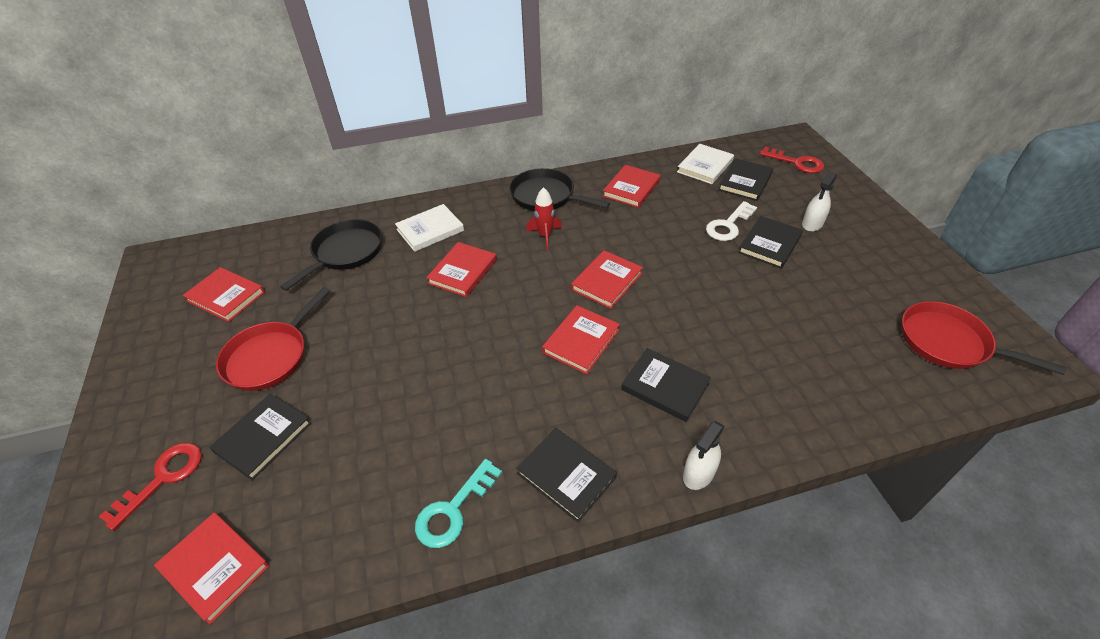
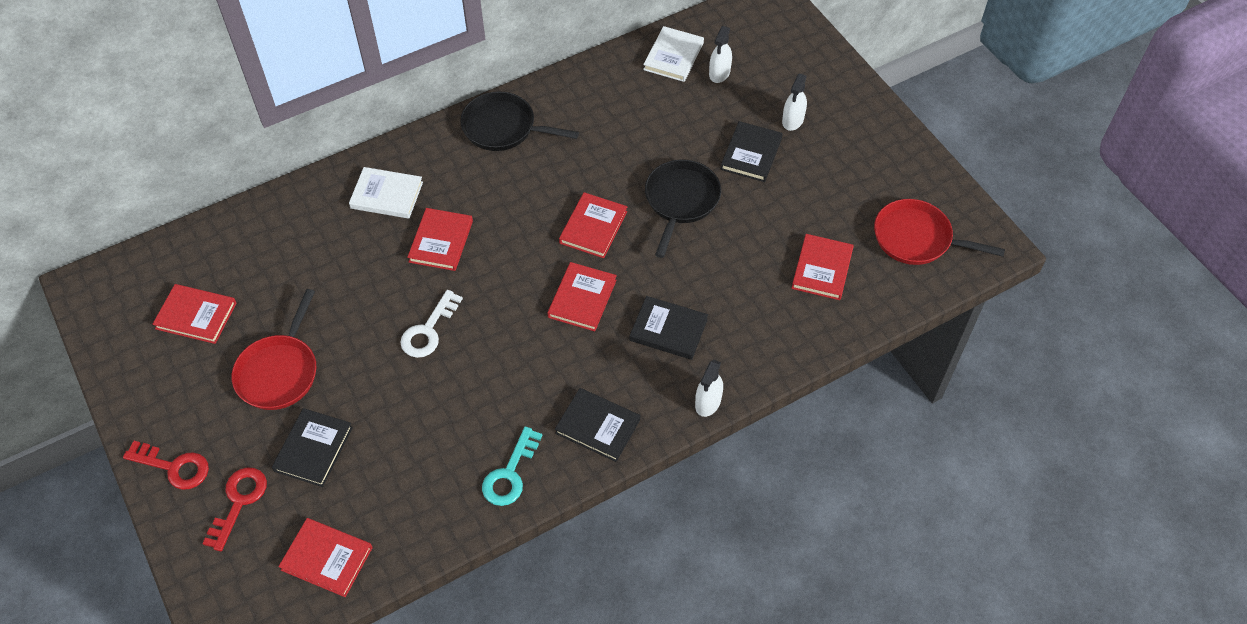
camera: 15 degrees left, 10 degrees up
(345, 252) = (303, 240): black pan -> black pan (681, 201)
(430, 230) = (387, 195): white book -> white book turned 60 degrees clockwise
(545, 236) = (516, 181): red rocket -> none
(631, 188) = (596, 102): red book -> red book (822, 269)
(728, 225) = (707, 136): white key -> white key (428, 330)
(745, 182) = (719, 73): black book -> white spray bottle
(796, 163) = (773, 36): red key -> red key (174, 467)

